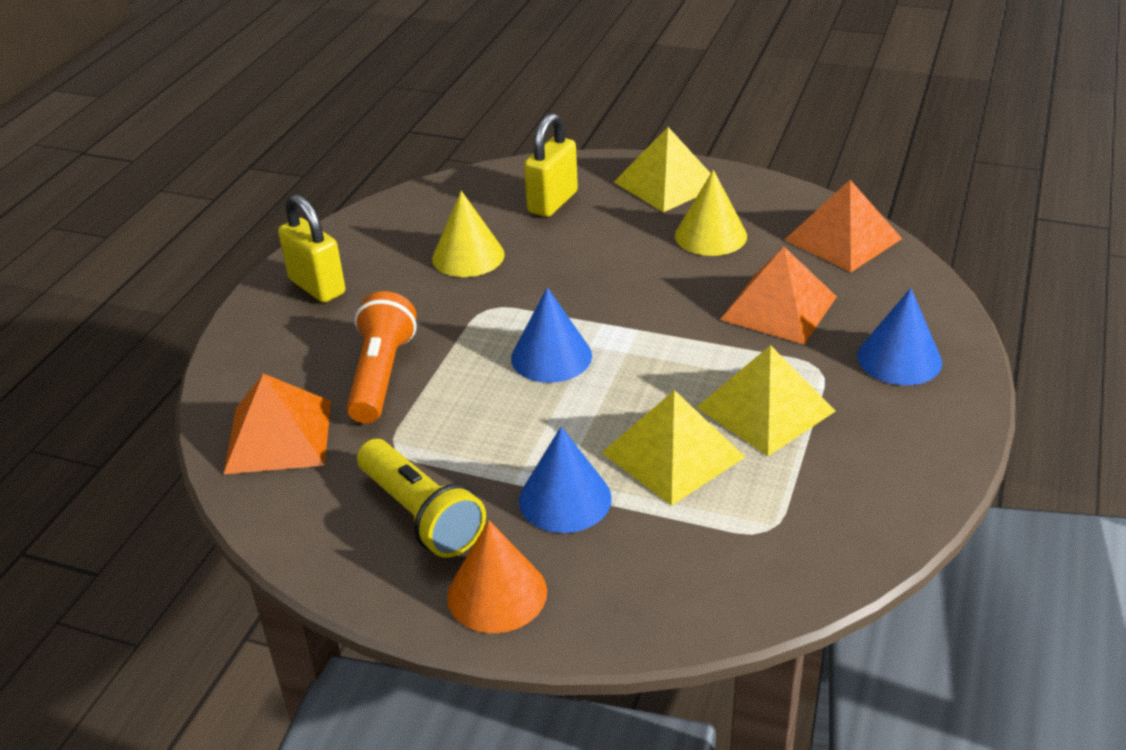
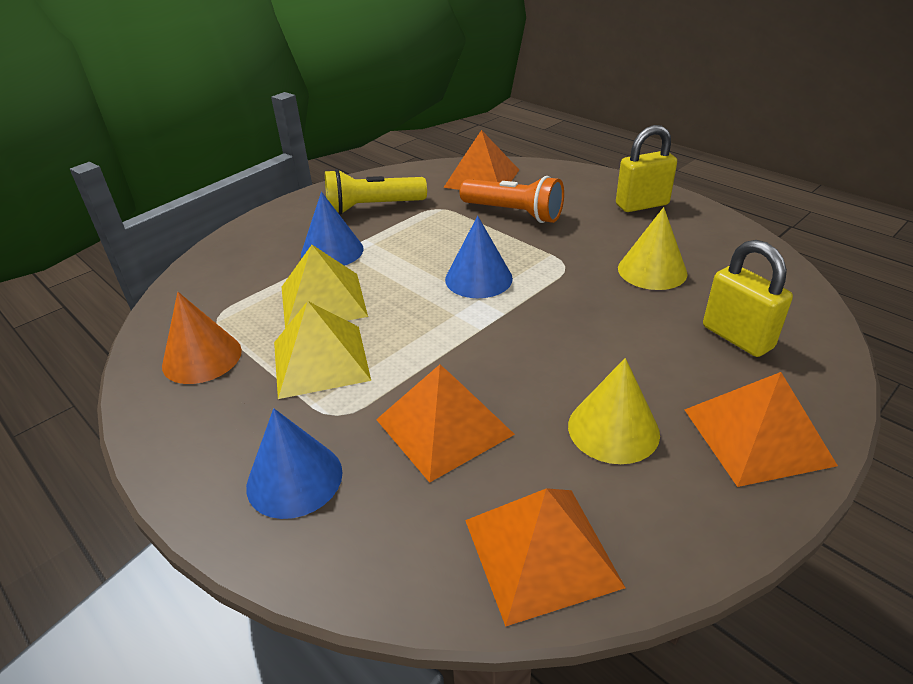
camera: 115 degrees right, 0 degrees up
(497, 593) = (291, 218): orange cone -> orange cone (202, 357)
(667, 183) = (756, 436): yellow pyramid -> orange pyramid

